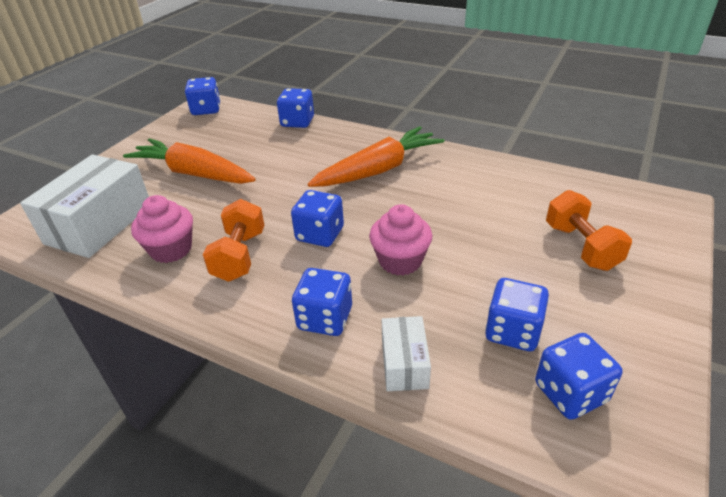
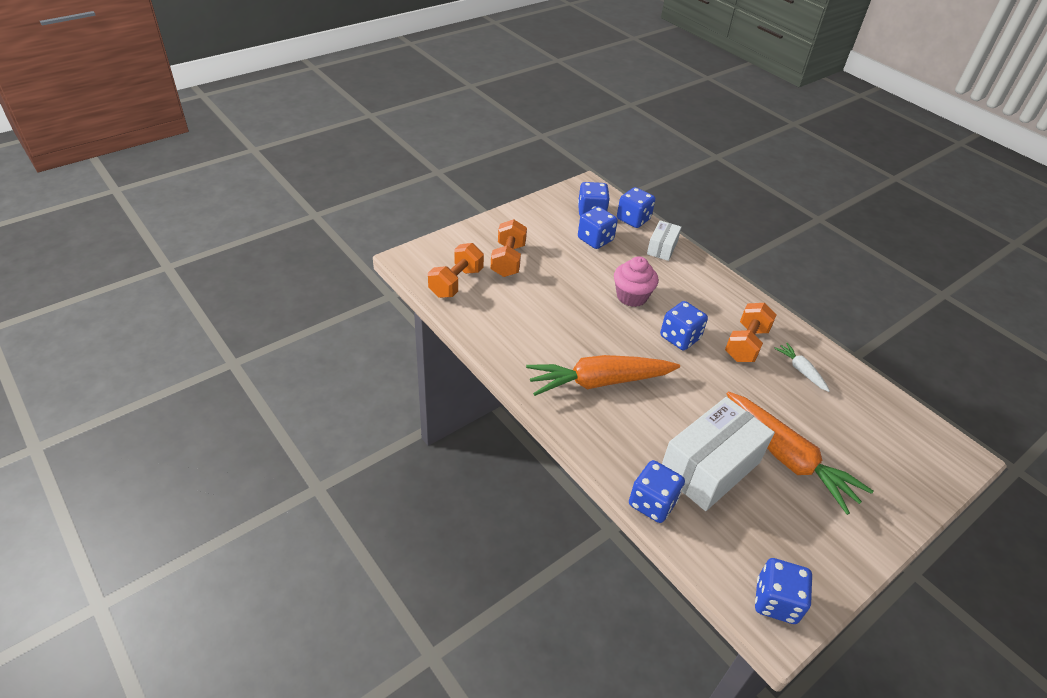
camera: 160 degrees left, 5 degrees up
(99, 224) = (872, 424): white box -> white box (710, 467)
(171, 249) = (801, 371): pink cupcake -> white carrot
(325, 318) = (696, 282): blue dice -> blue dice (633, 219)
(595, 200) = (456, 282): none -> orange dumbbell

